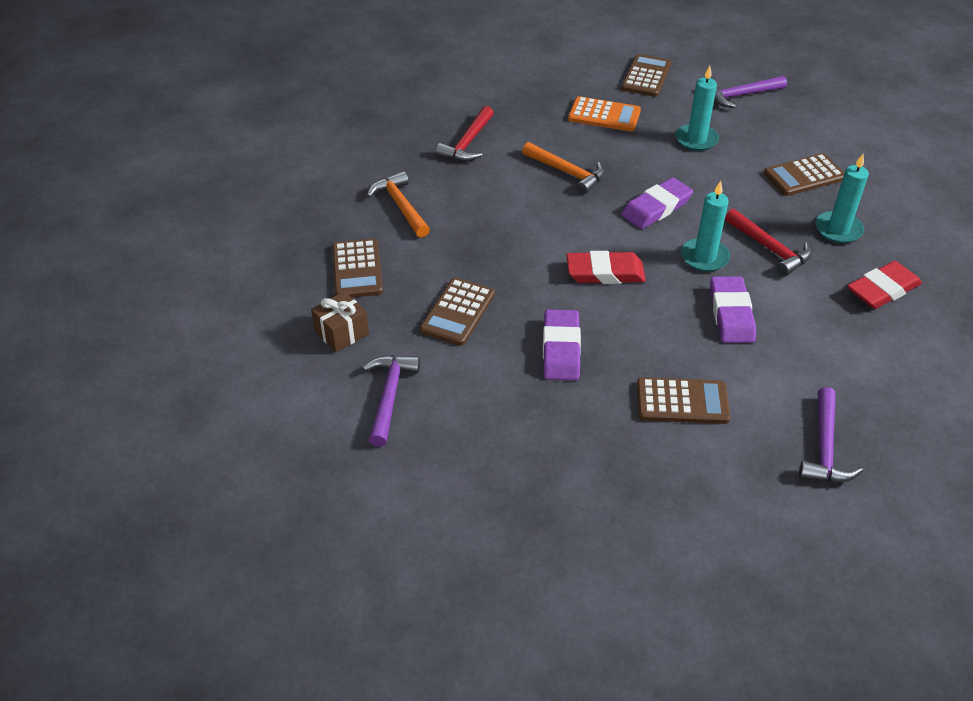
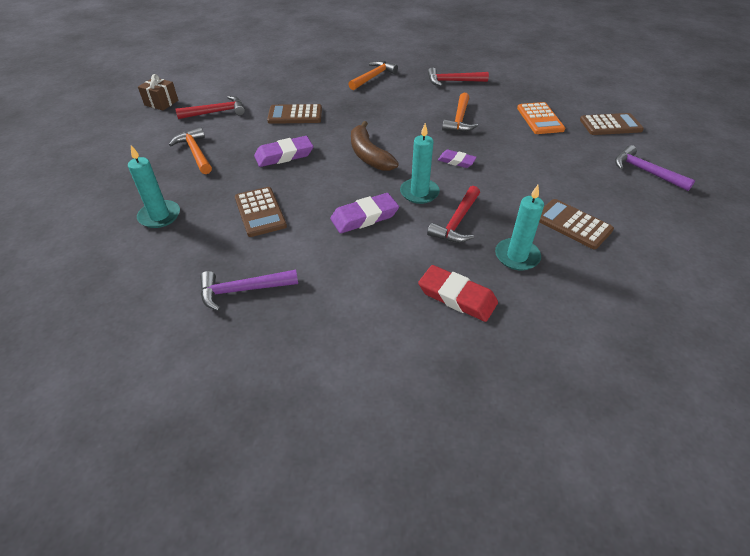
camera: 65 degrees right, 0 degrees up
(342, 333) = (257, 88): brown gift -> brown gift (161, 103)
(357, 269) = (310, 79): brown calculator -> none
(389, 396) = (216, 112): purple hammer -> red hammer
(500, 441) = (195, 152): none -> orange hammer
(605, 272) = (369, 155): red eraser -> brown banana
(656, 208) = (456, 161): purple eraser -> purple eraser, size x0.63
(696, 140) = (558, 162): turquoise candle -> turquoise candle (159, 216)

